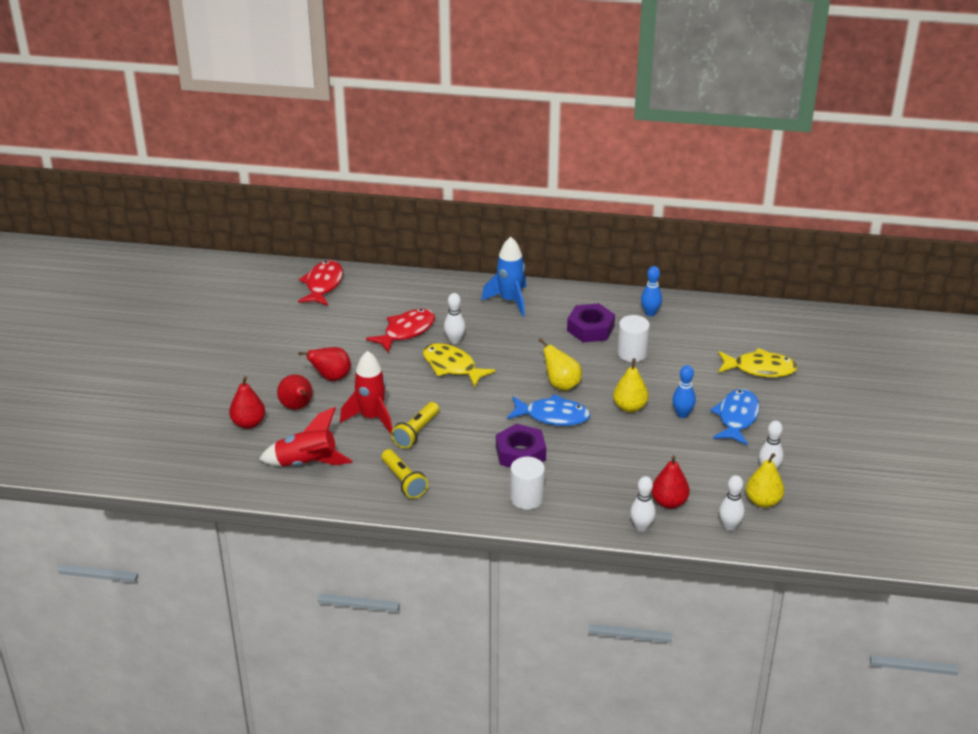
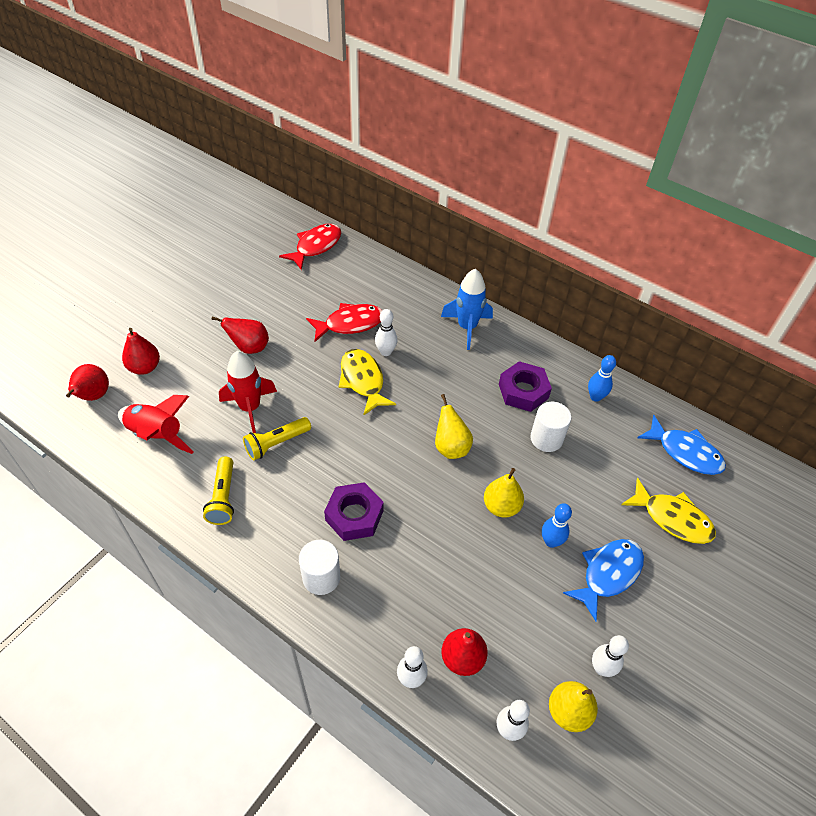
camera: 25 degrees right, 15 degrees up
(297, 407) = (197, 367): red pear -> red pear (93, 396)
(552, 416) = (416, 483): blue fish -> blue fish (685, 452)

